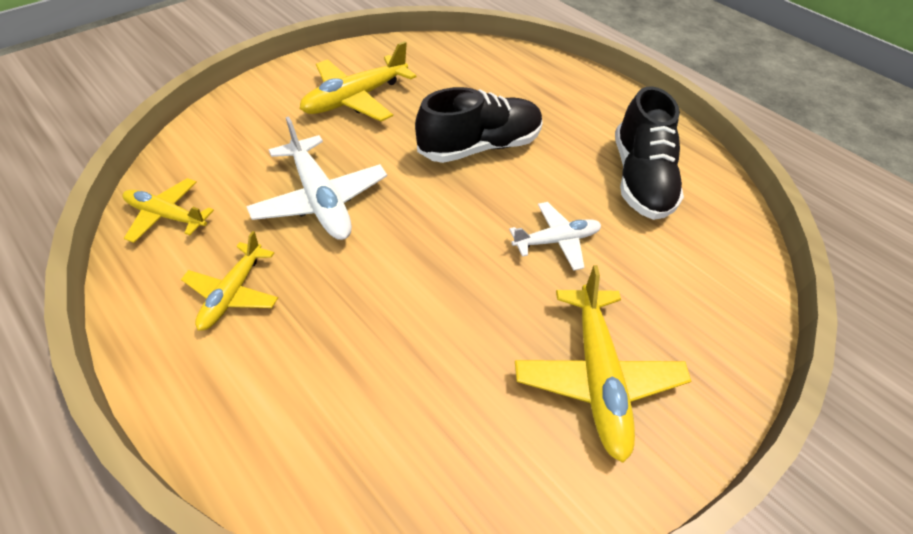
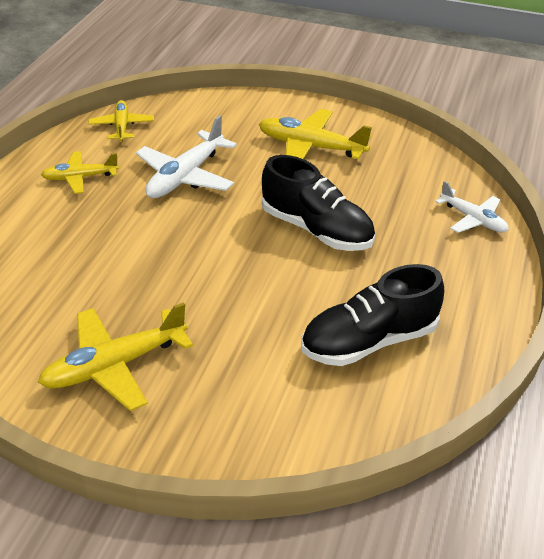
camera: 65 degrees right, 10 degrees down
(556, 240) = (239, 307): white plane -> white plane (473, 219)

